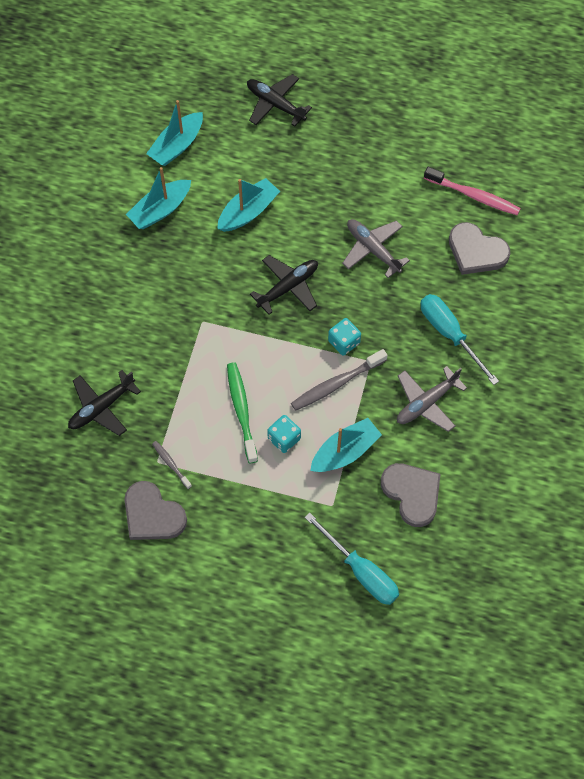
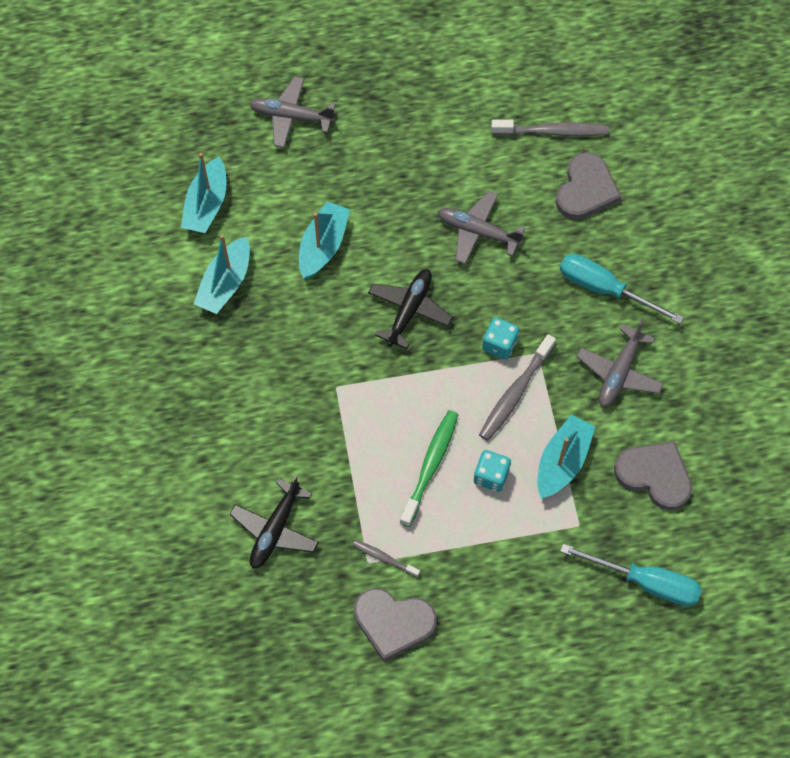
camera: 25 degrees left, 0 degrees up
(241, 411) = (430, 466): green toothbrush -> green toothbrush turned 60 degrees clockwise
(275, 104) = (291, 117): black plane -> grey plane
(473, 195) = (552, 131): pink toothbrush -> grey toothbrush
(476, 251) = (586, 190): grey heart -> grey heart turned 75 degrees counterclockwise

